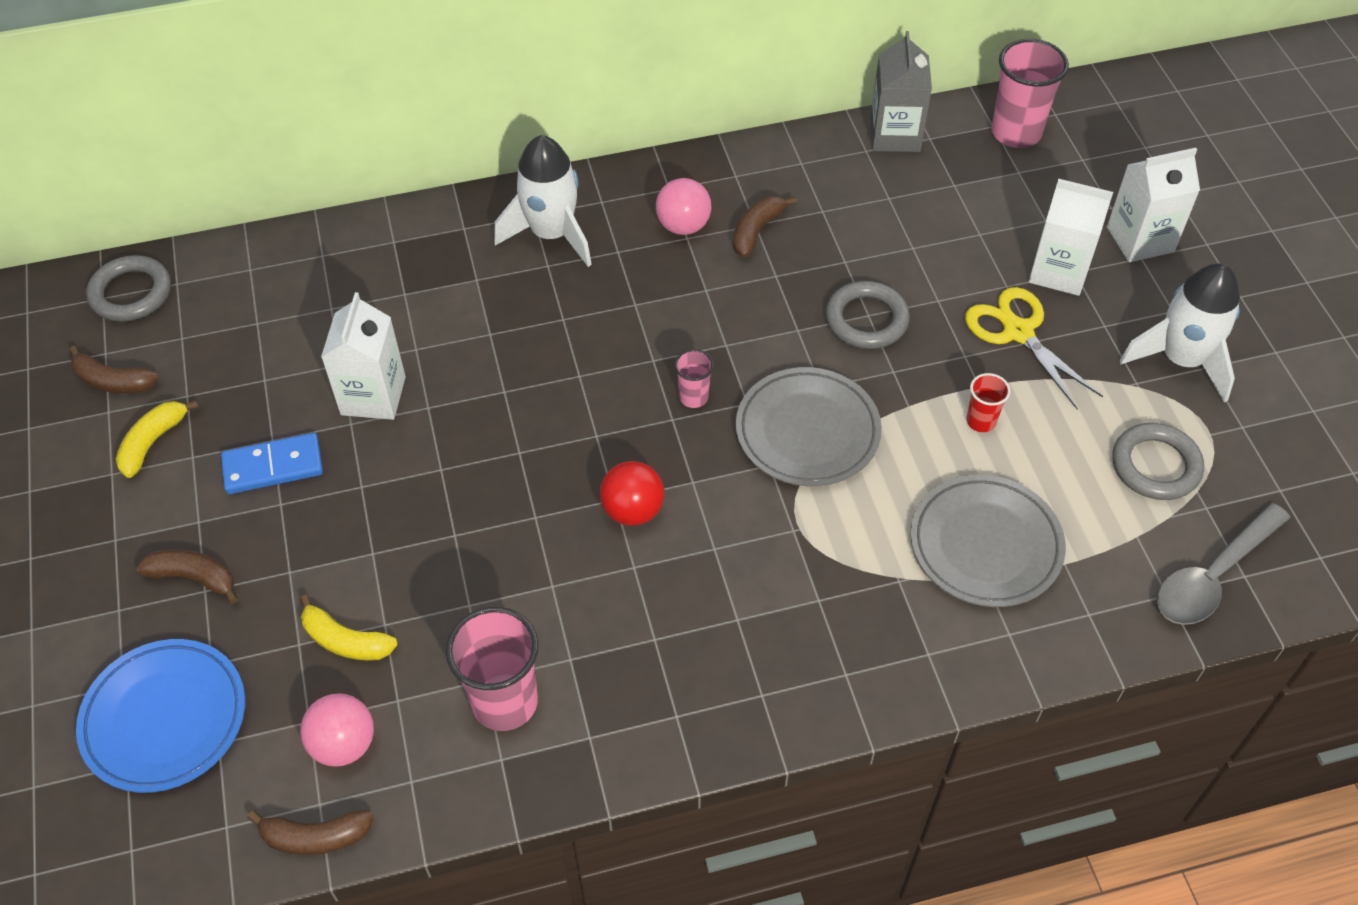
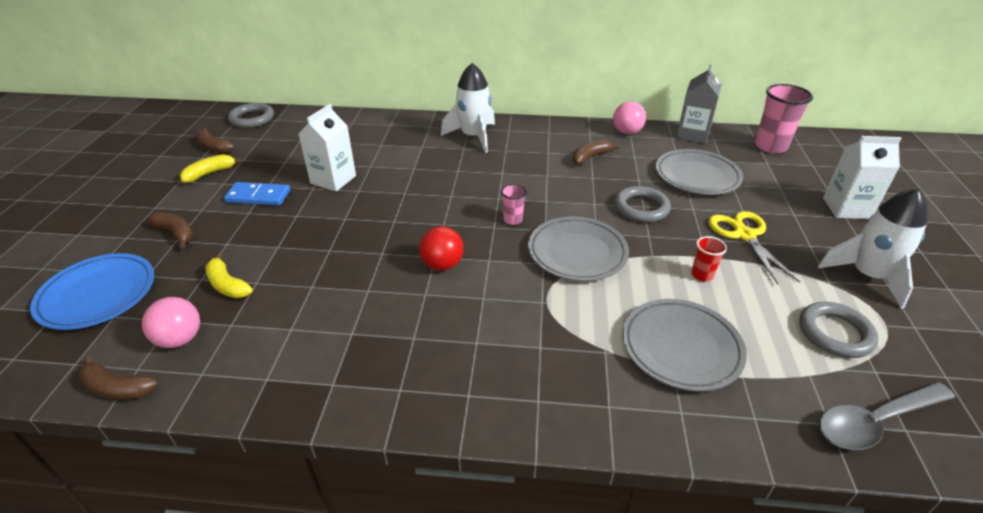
camera: 20 degrees right, 15 degrees down
(505, 702) = (293, 345): pink cup -> none
(683, 226) = (548, 147): pink ball -> pink ball (626, 132)
(926, 230) = (697, 176): none -> grey plate
(1058, 271) = (782, 212): white carton -> none

